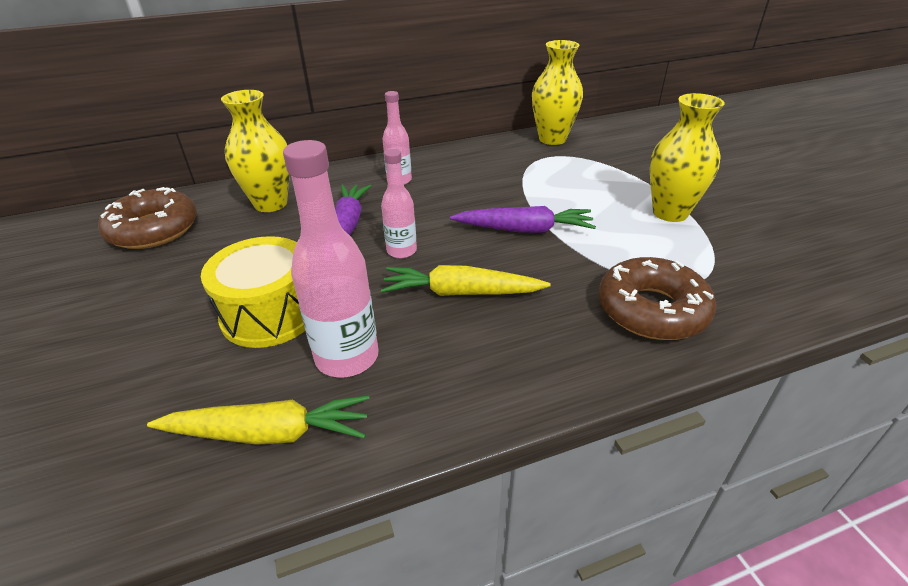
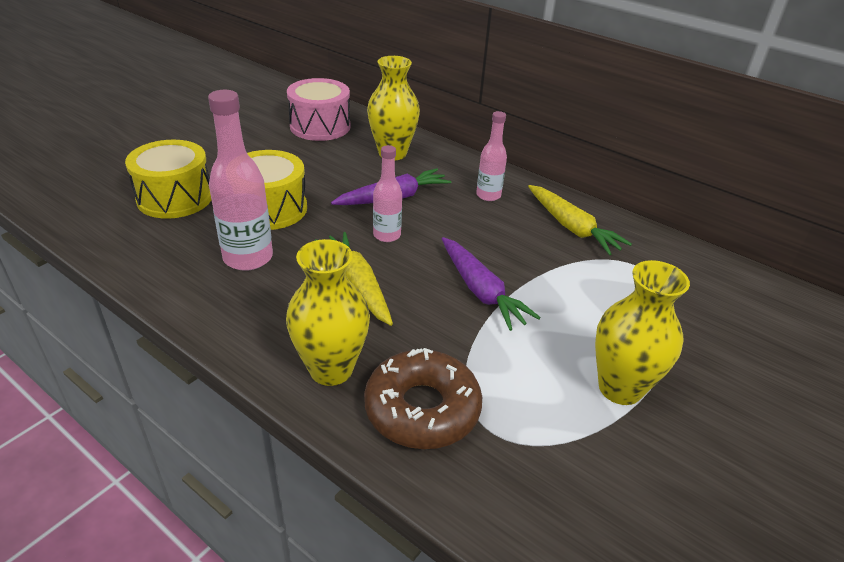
camera: 55 degrees right, 0 degrees up
(145, 392) = (175, 198): none -> yellow drum
(154, 229) = (320, 126): brown donut -> pink drum
(269, 433) = (166, 255): yellow carrot -> yellow carrot (572, 227)
(552, 139) = (683, 258): yellow vase -> yellow vase (331, 369)

